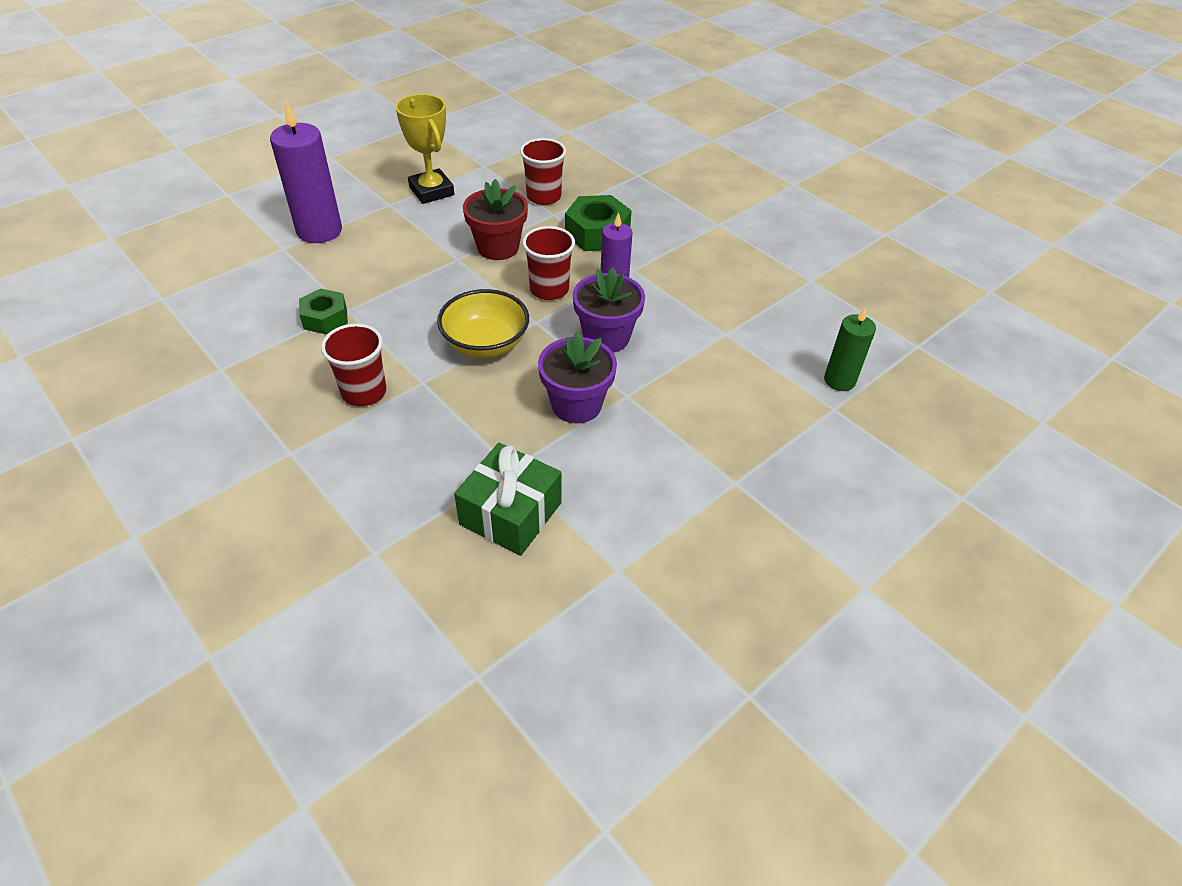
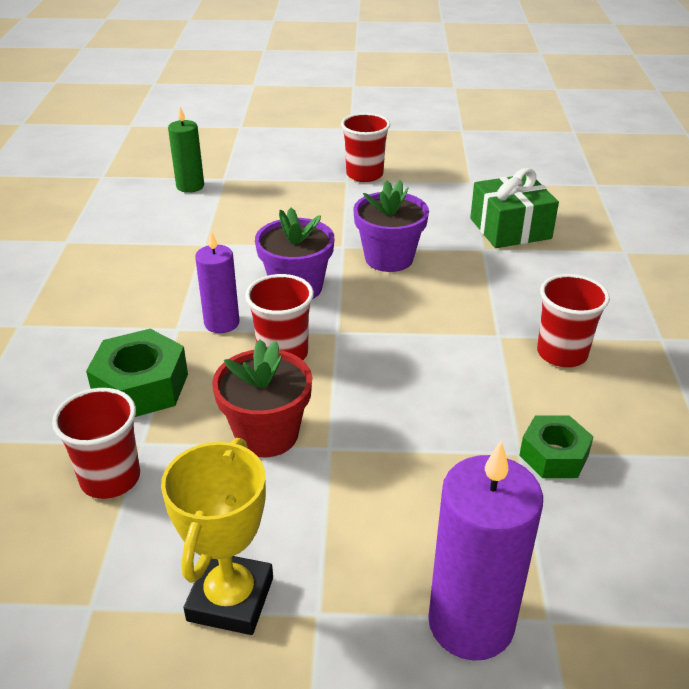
camera: 135 degrees left, 10 degrees down
(485, 344) = (407, 336): yellow bowl -> none
(732, 503) = (364, 174): none -> red cup

